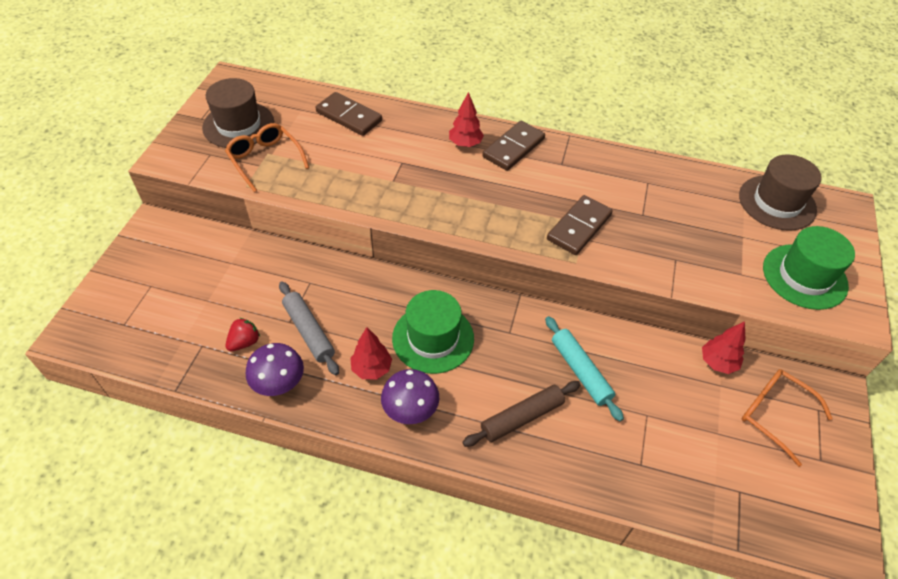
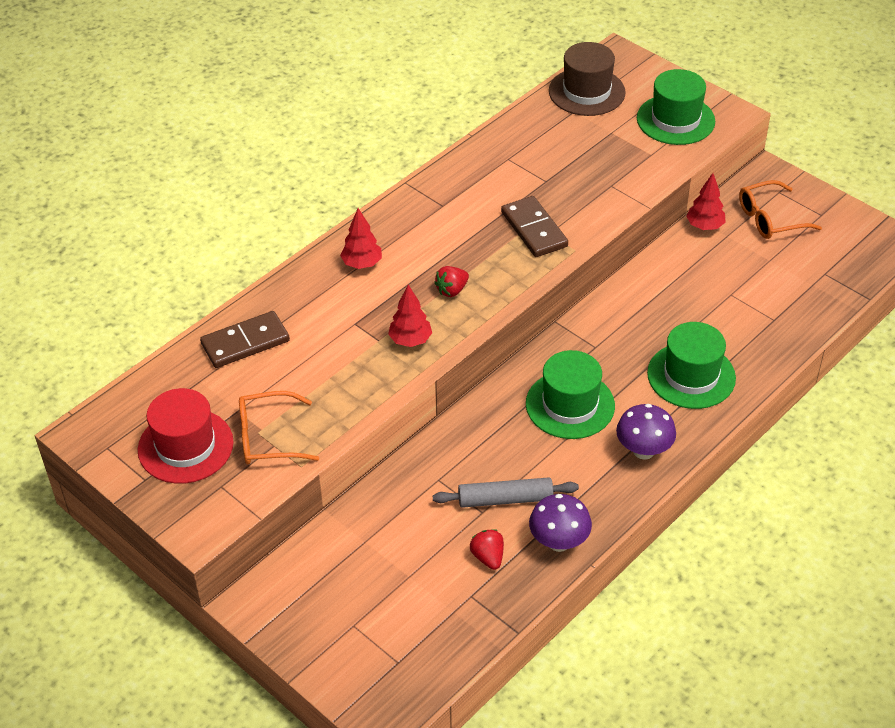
camera: 60 degrees left, 5 degrees down
(238, 125) = (185, 446): brown hat -> red hat
(372, 368) = (580, 463): red tree -> red tree (410, 340)
(472, 202) = (452, 290): none -> red strawberry
(513, 148) = (395, 230): brown domino -> none
(521, 417) = (691, 376): brown rolling pin -> green hat
(580, 371) = (665, 316): turquoise rolling pin -> none

